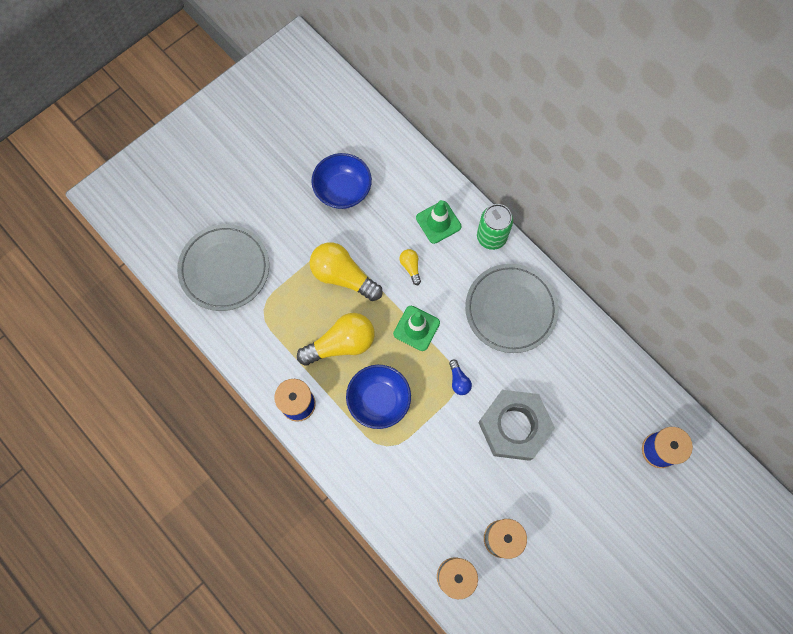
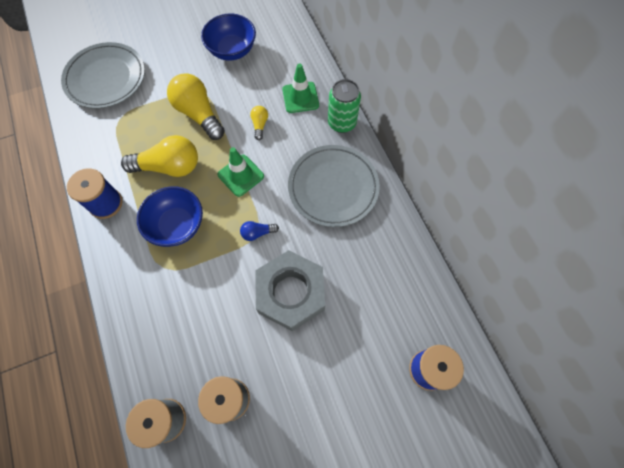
camera: 20 degrees right, 5 degrees down
(458, 381) = (257, 233): blue light bulb -> blue light bulb turned 75 degrees clockwise

